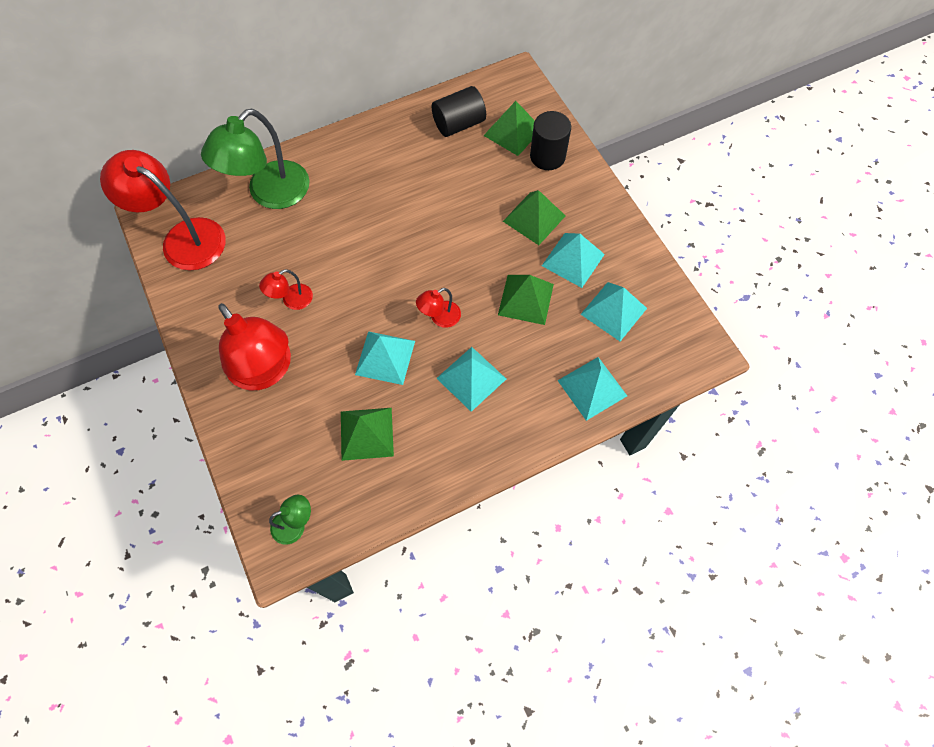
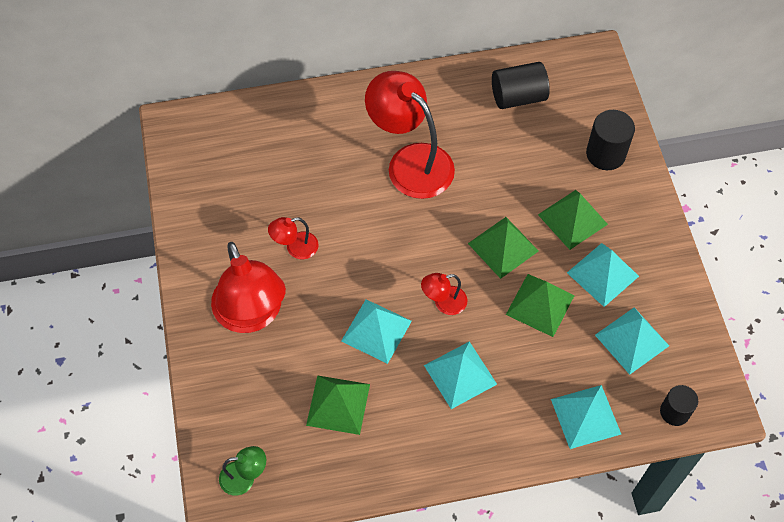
camera: 15 degrees right, 5 degrees down
(183, 238) = (201, 156): red lamp -> red lamp (410, 162)
(270, 194) = (299, 129): green lamp -> none
(513, 132) = (575, 118): green pyramid -> green pyramid (503, 247)
(667, 364) = (674, 412): none -> black cylinder

